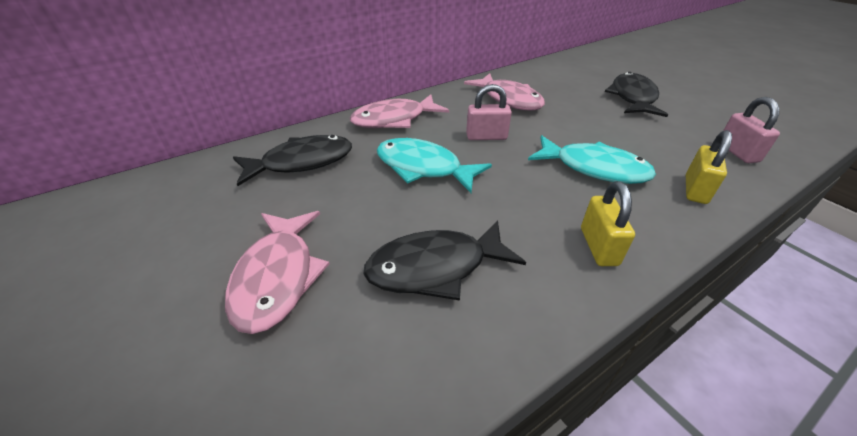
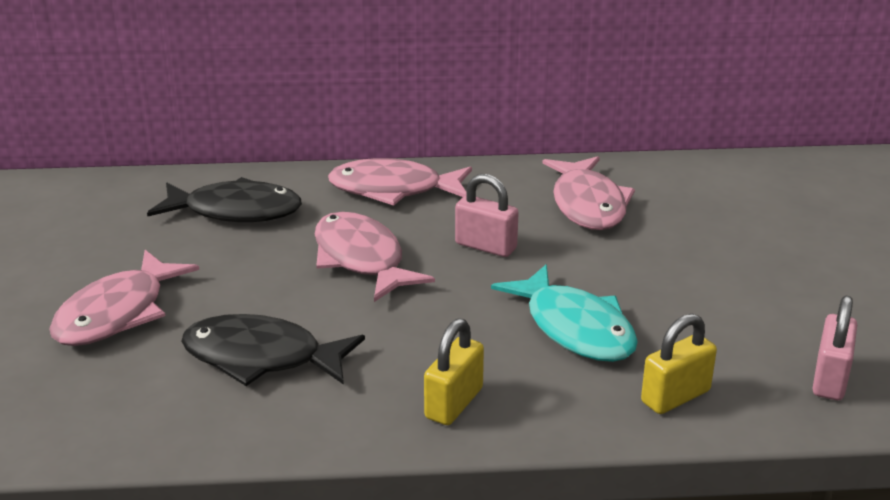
camera: 30 degrees right, 10 degrees down
(423, 168) = (361, 259): turquoise fish -> pink fish
(632, 98) = (796, 257): black fish -> none

